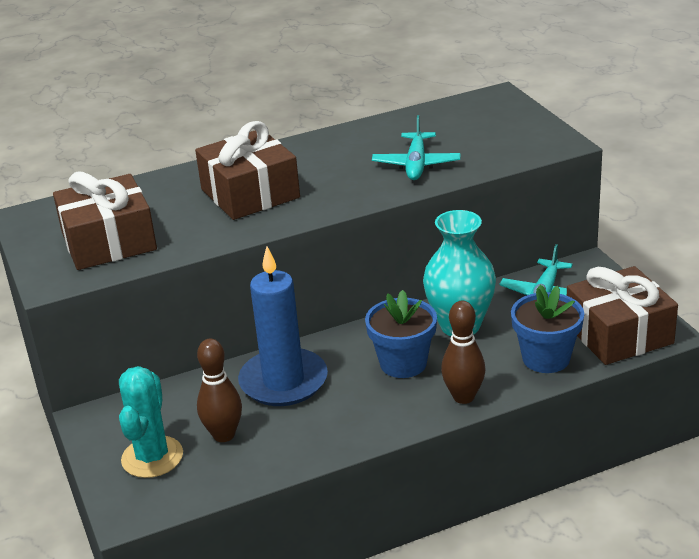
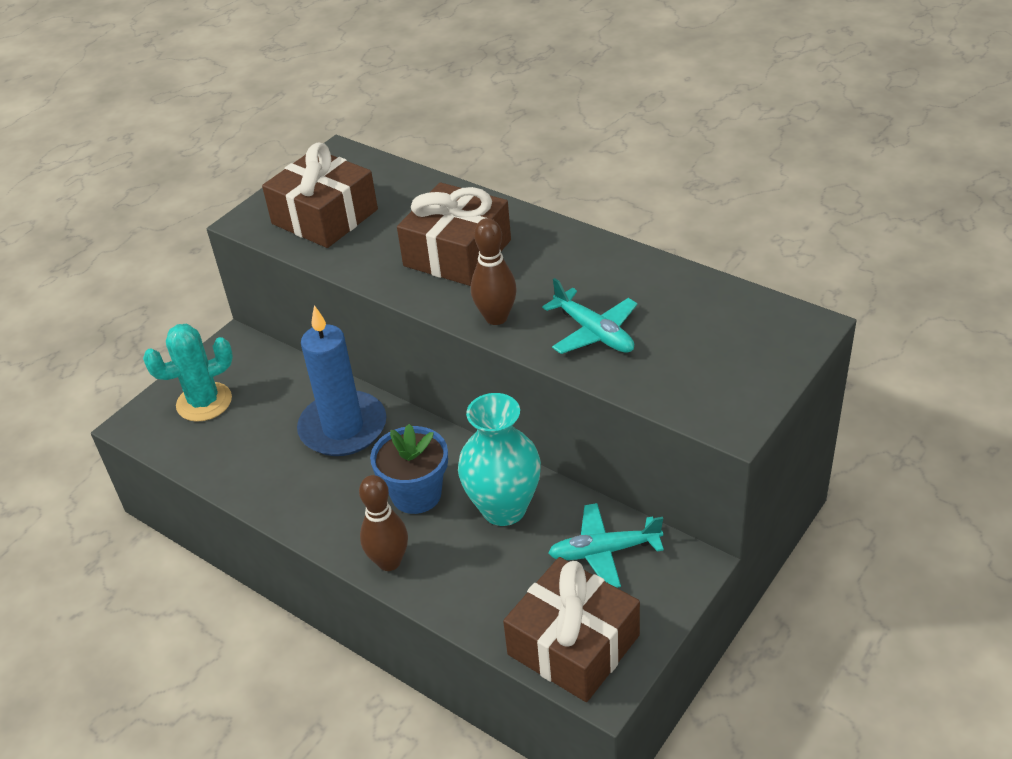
camera: 60 degrees right, 10 degrees up
(224, 435) = (252, 428): brown bowling pin -> brown bowling pin (496, 317)
(416, 164) = (594, 332): turquoise plane -> turquoise plane turned 105 degrees counterclockwise
(546, 358) = (489, 600): blue flower pot -> none

